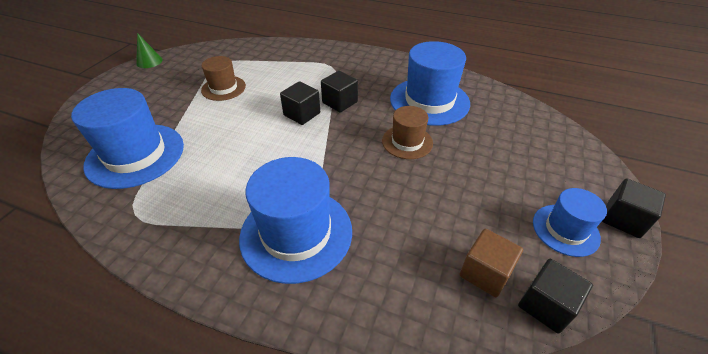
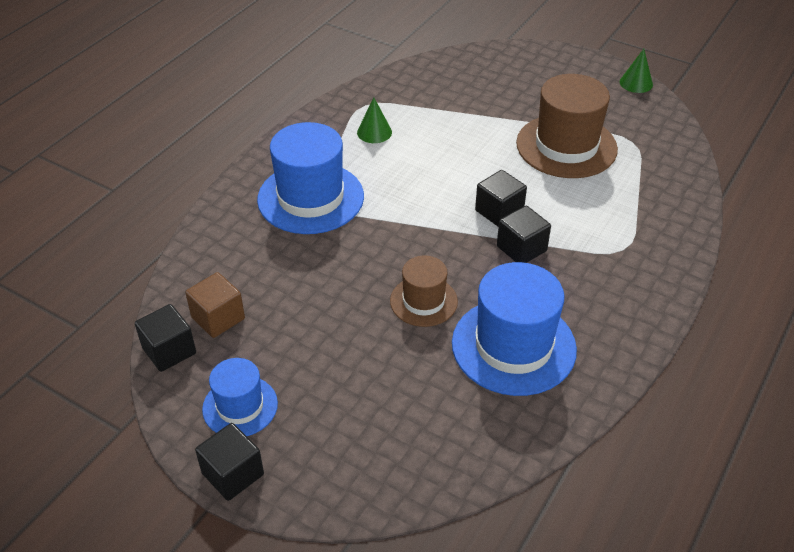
camera: 100 degrees right, 0 degrees up
(135, 155) = (446, 95): blue hat -> none
(187, 199) = (374, 132): none -> green cone
(223, 88) = (566, 146): brown hat -> brown hat, size x1.76

